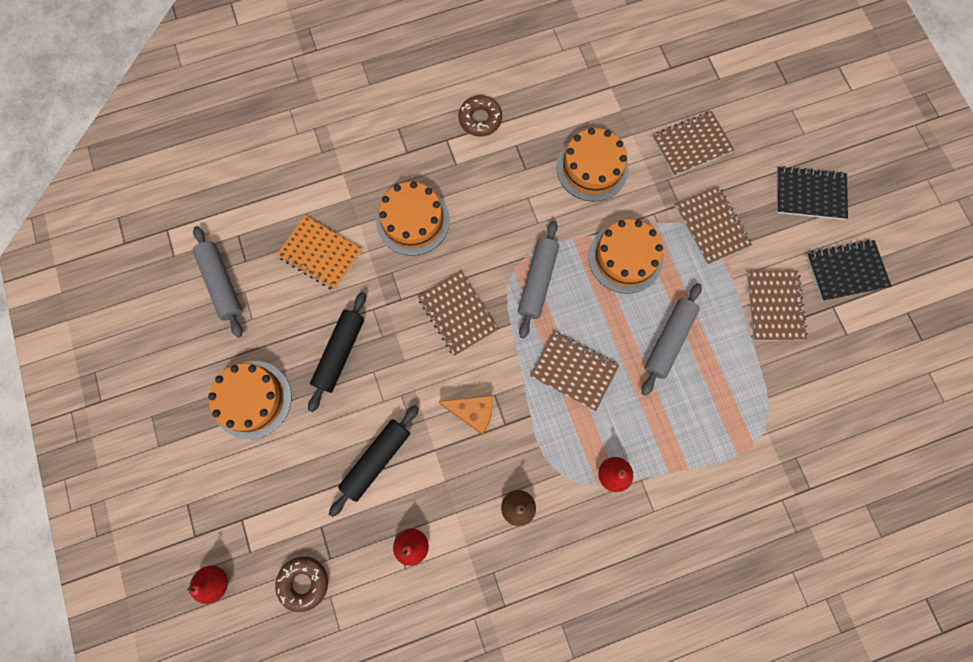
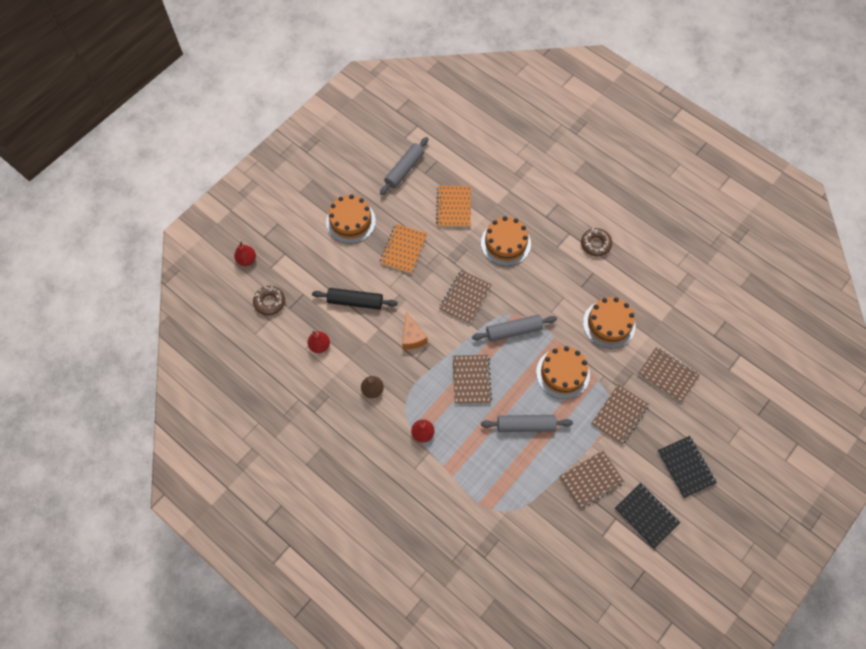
camera: 60 degrees right, 10 degrees down
(340, 353) = (403, 249): black rolling pin -> orange notebook

